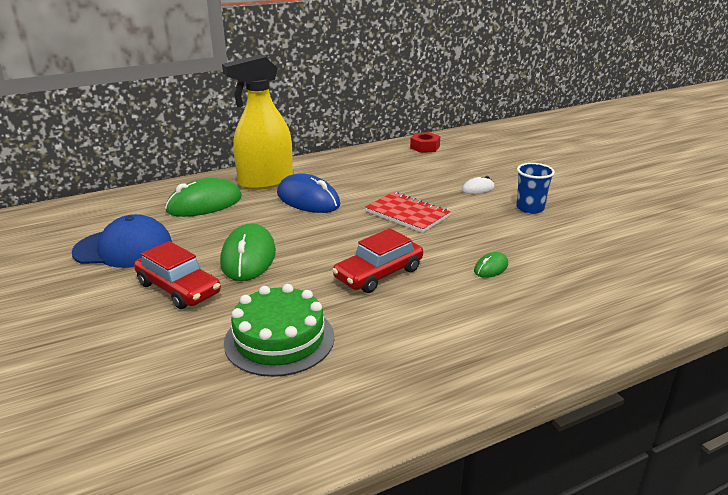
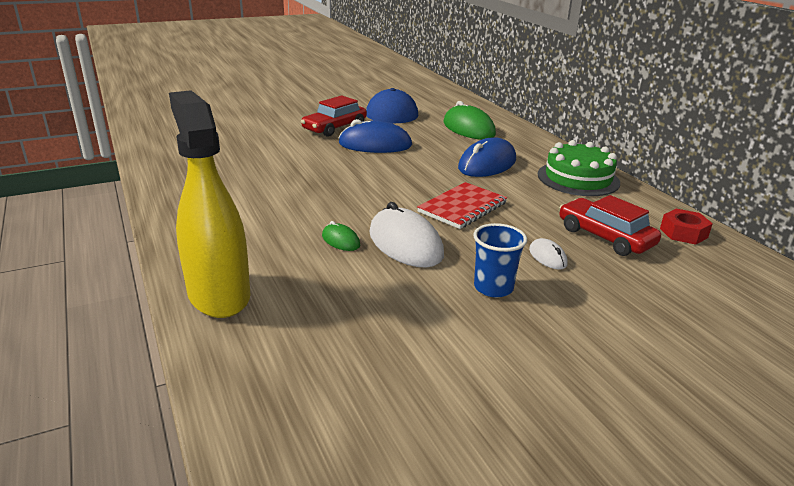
camera: 90 degrees right, 0 degrees up
(248, 257) = (375, 145): green mouse -> blue mouse
(265, 182) = (523, 147): yellow spray bottle -> yellow spray bottle (219, 295)
(279, 339) = (261, 155): green cake -> green cake (578, 178)
(378, 274) = (340, 188): red car -> red car (605, 237)
(483, 238) = (405, 244): none -> white mouse

